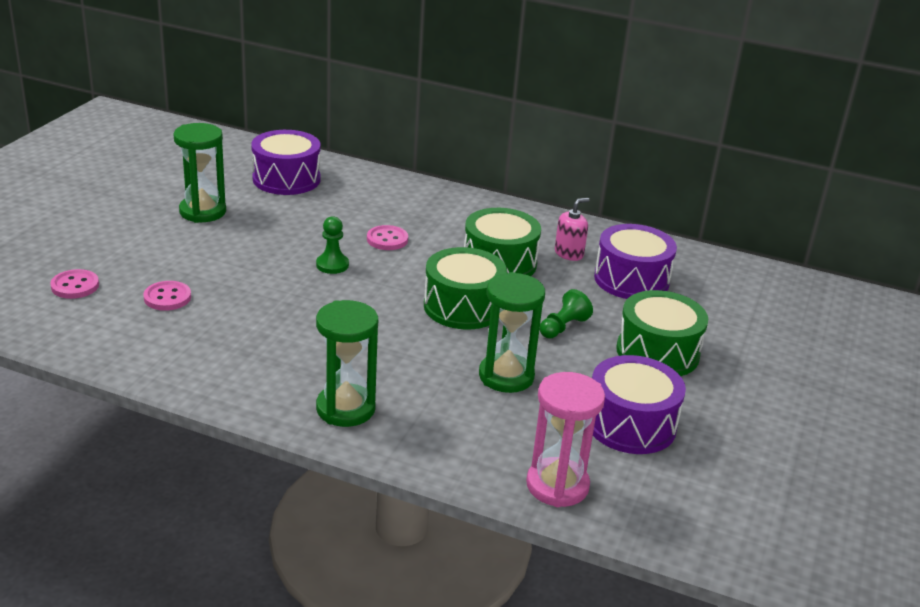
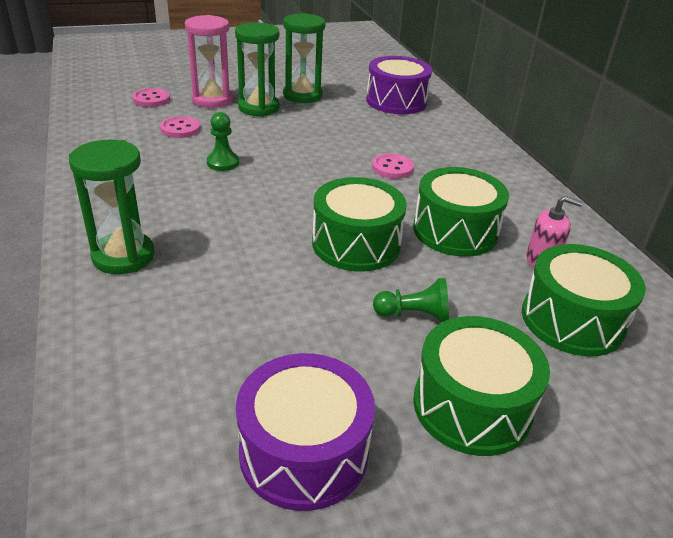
camera: 50 degrees right, 5 degrees up
(332, 265) = (317, 163): green pawn -> green pawn (223, 163)
(506, 376) = (280, 318): green hourglass -> green hourglass (258, 108)
(557, 485) = (124, 446): pink hourglass -> pink hourglass (212, 100)
(631, 280) = (572, 320): purple drum -> green drum

